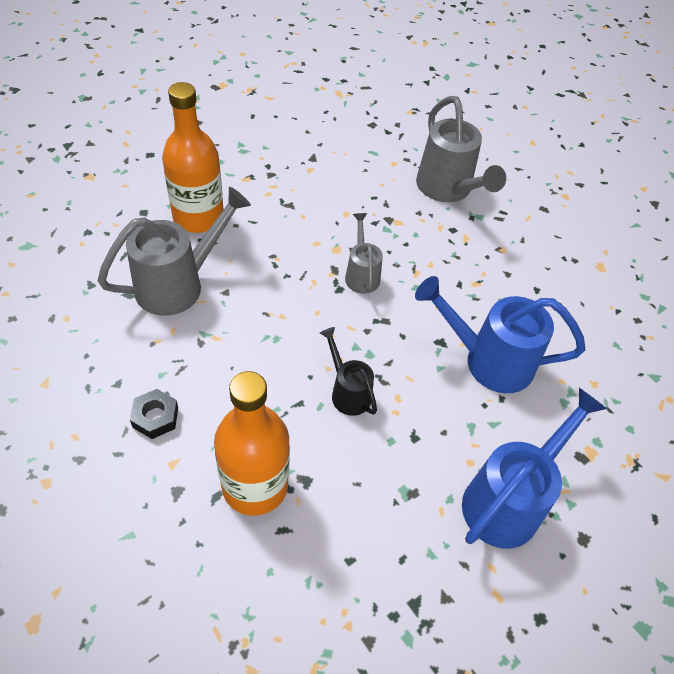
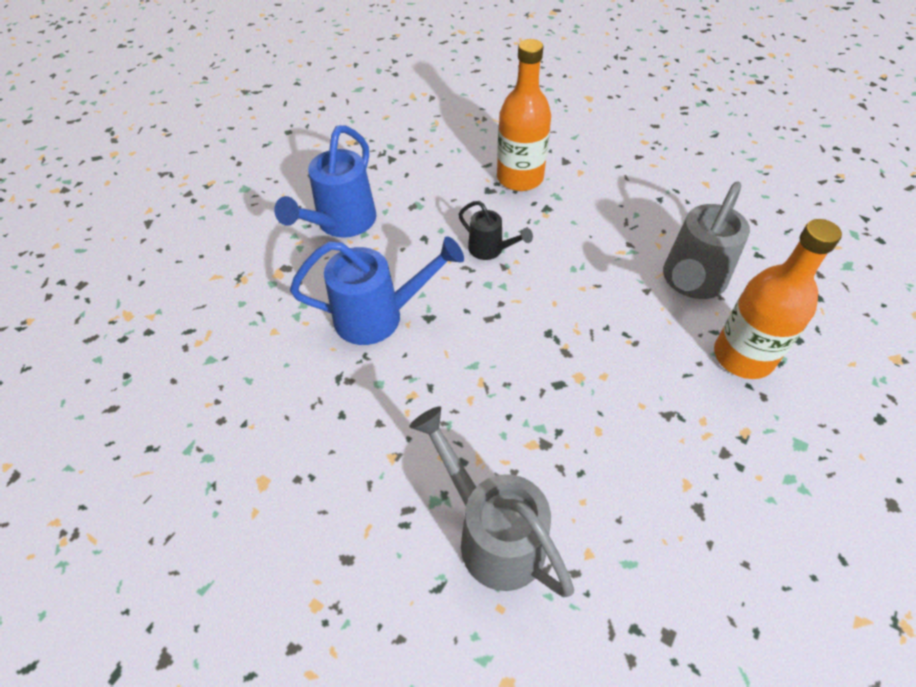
camera: 165 degrees right, 0 degrees up
(155, 417) = (614, 190): black nut -> none
(361, 275) = (536, 357): grey watering can -> none

